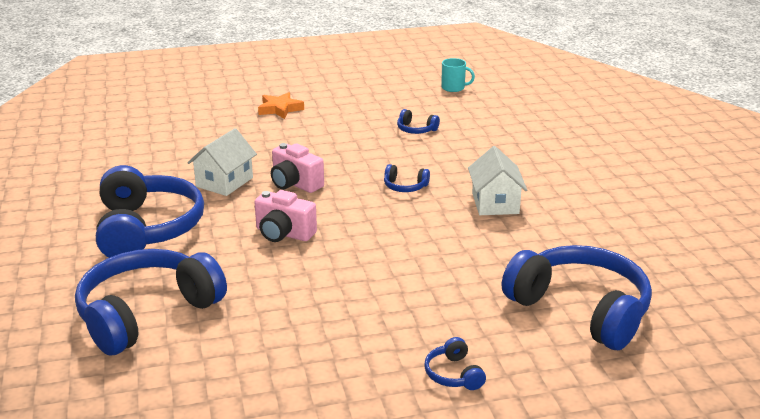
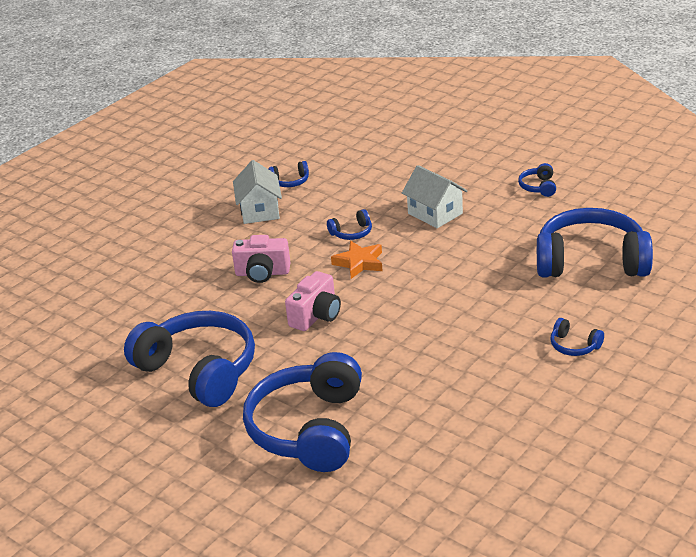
camera: 35 degrees left, 5 degrees up
(224, 182) = (201, 301): white house -> white house (259, 211)
(280, 109) = (145, 216): orange star -> orange star (359, 263)
(283, 233) = (316, 316): pink camera -> pink camera turned 45 degrees counterclockwise
(453, 88) = (266, 130): turquoise mug -> none
(622, 224) = (538, 187): none -> blue headphones

